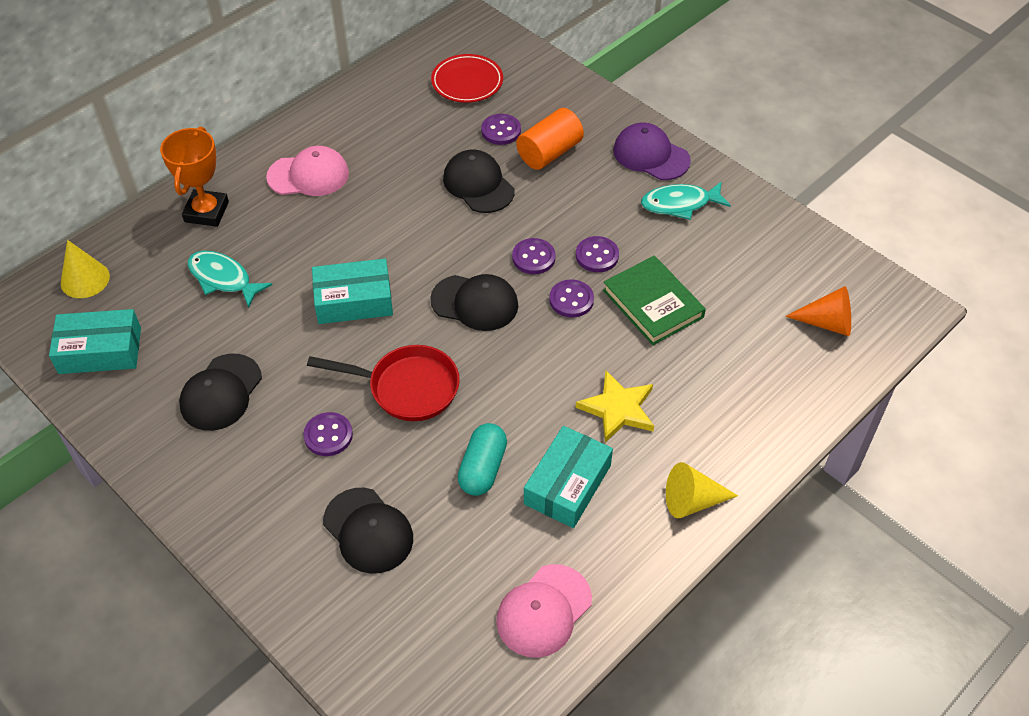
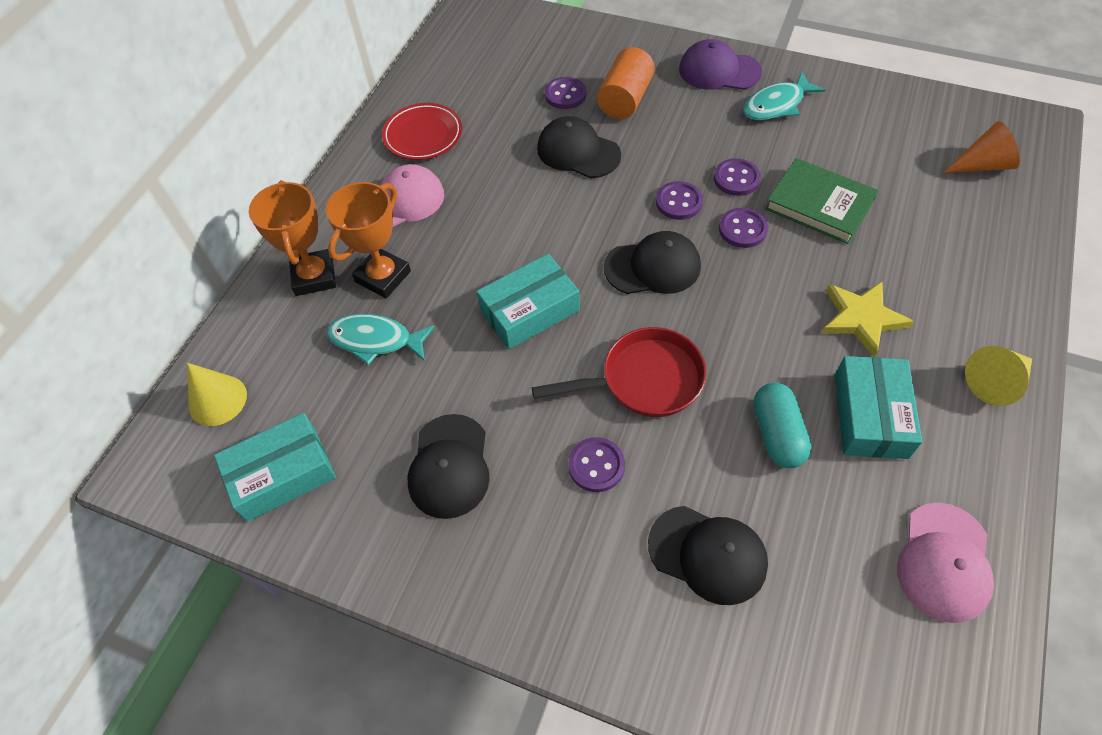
camera: 20 degrees left, 5 degrees up
(258, 231) = (383, 276): none -> orange trophy
(467, 82) = (502, 61): red plate -> red plate (423, 135)

